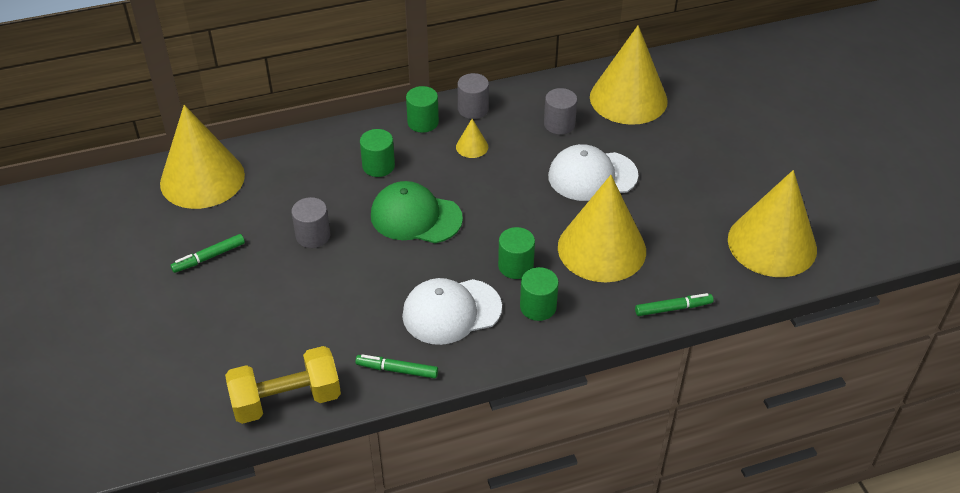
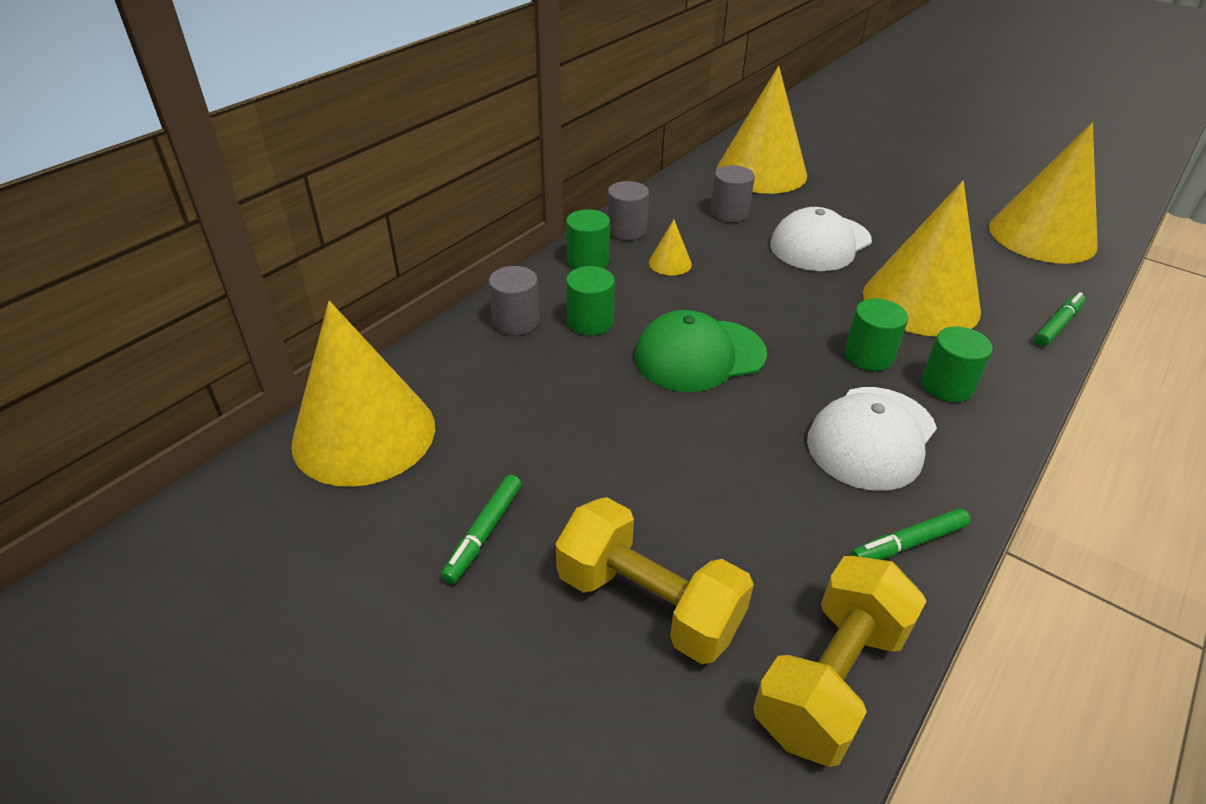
camera: 35 degrees left, 5 degrees down
(246, 327) = (648, 603): none -> yellow dumbbell
(313, 236) = (601, 433): grey cylinder -> grey cylinder (516, 322)

